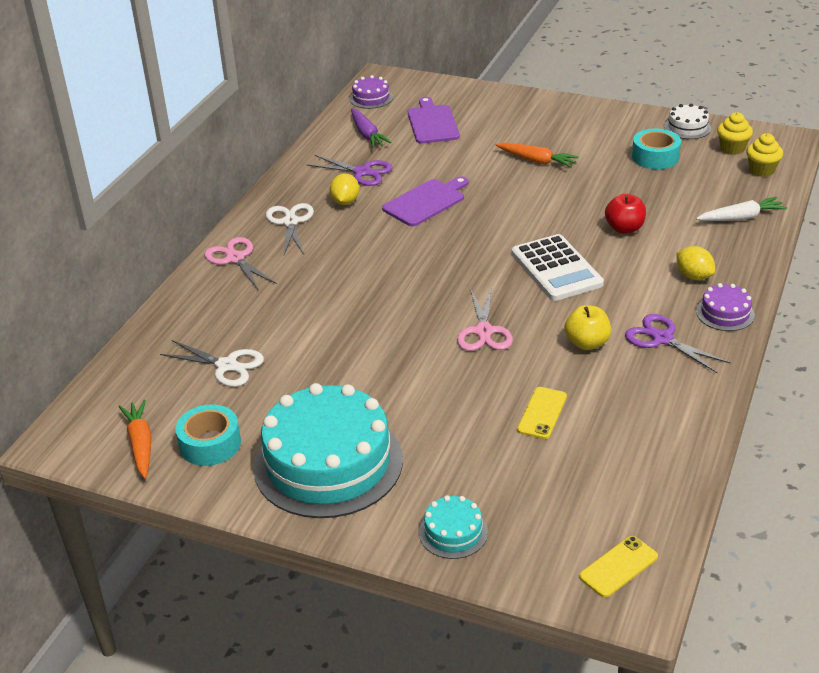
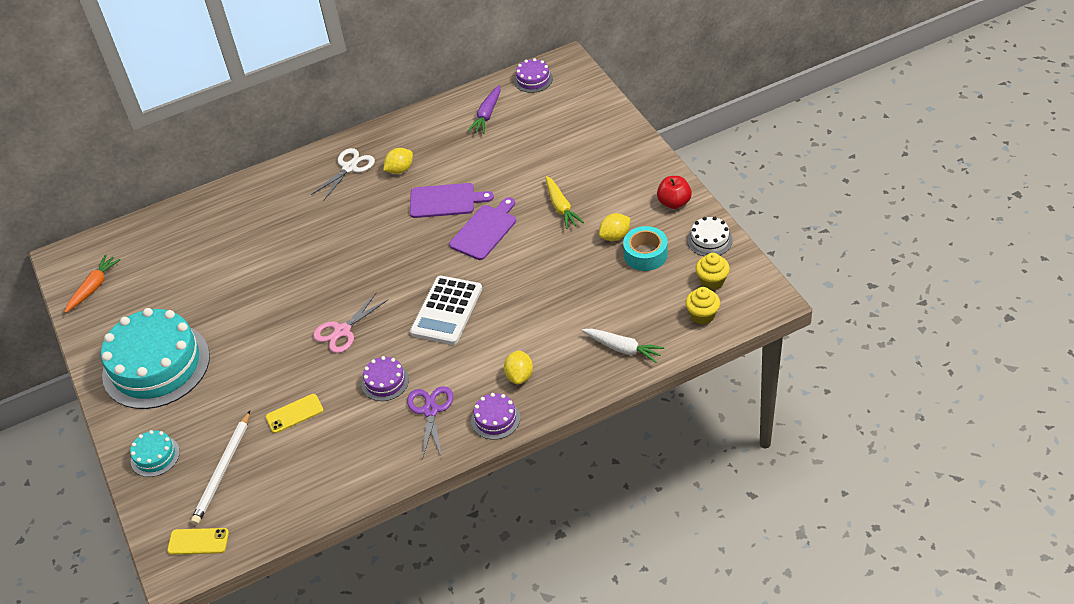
camera: 45 degrees right, 10 degrees up
(210, 444) = (122, 311): turquoise tape -> none
(227, 366) = (189, 261): white scissors -> none
(235, 258) = (286, 179): pink scissors -> none
(362, 172) = (441, 149): purple scissors -> none
(432, 123) = (541, 128): purple cutting board -> purple cutting board (484, 230)
(536, 161) = (561, 207): orange carrot -> yellow carrot
(545, 496) = (223, 470): none -> white pencil
(587, 343) = (385, 382): yellow apple -> purple cake
(612, 157) = (615, 236): none -> yellow lemon
(624, 228) = (533, 306): red apple -> red apple (674, 203)

